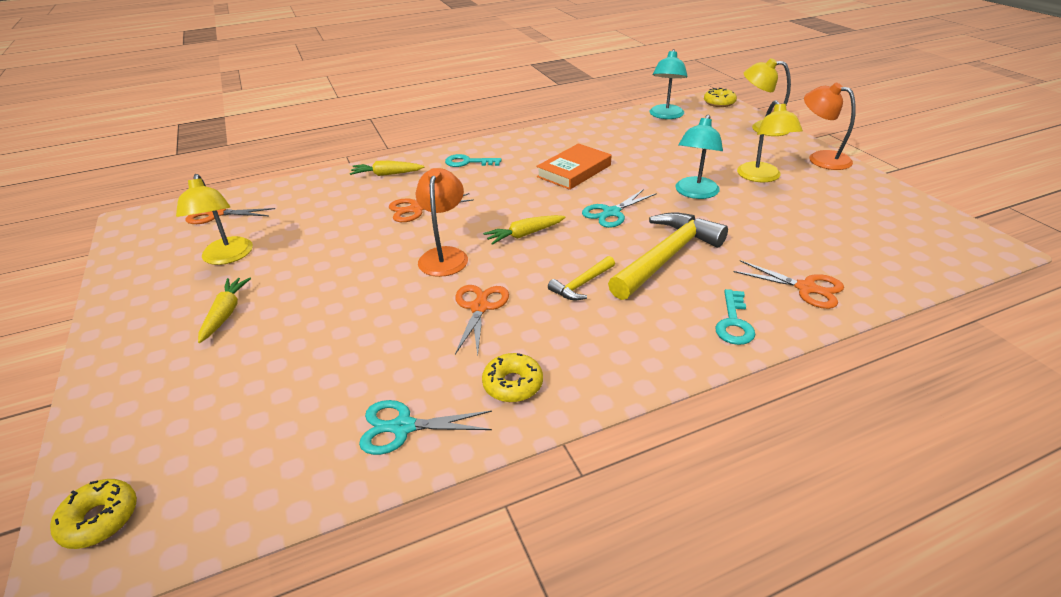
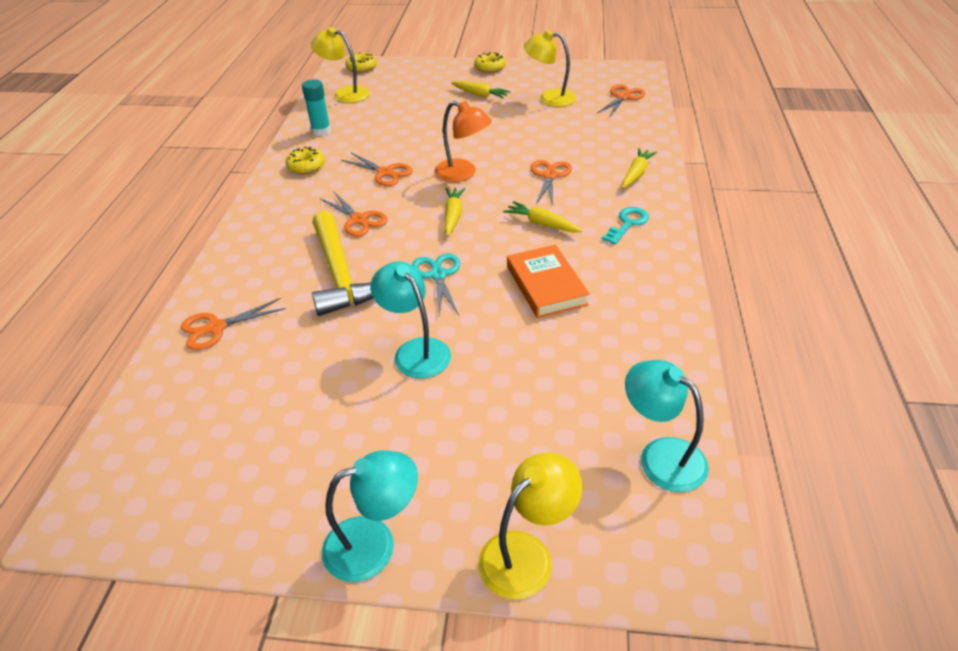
camera: 120 degrees right, 5 degrees up
(403, 427) = (321, 131): turquoise scissors -> turquoise glue stick
(498, 192) = (541, 224): none -> yellow carrot
(582, 284) = (358, 220): yellow hammer -> orange scissors
(719, 103) = (679, 575): yellow donut -> yellow donut (490, 68)
(733, 322) = (238, 267): turquoise key -> none
(762, 177) = (391, 433): yellow lamp -> yellow lamp (345, 94)
(821, 158) = (374, 543): orange lamp -> turquoise lamp

